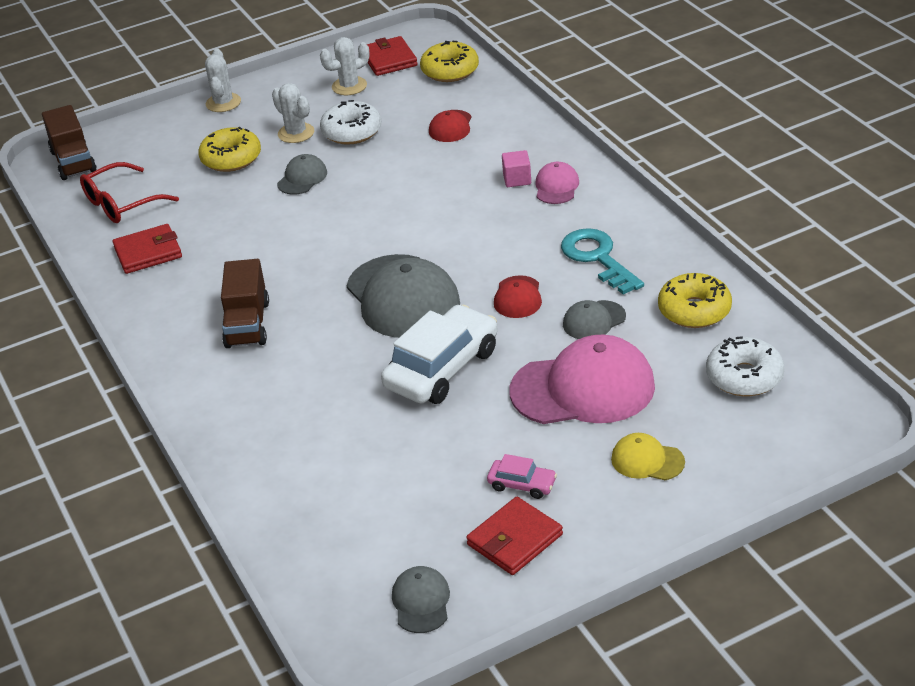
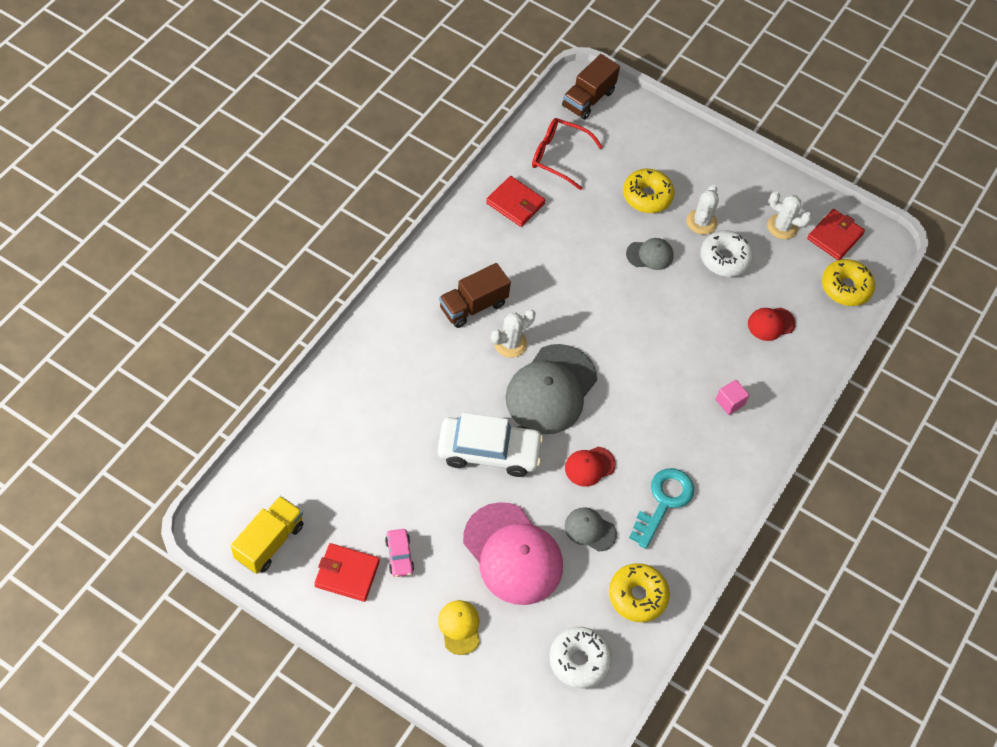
camera: 50 degrees right, 20 degrees up
(223, 103) = (711, 153): white cactus -> white cactus (510, 343)
(421, 602) = (269, 542): grey cap -> yellow truck
(556, 187) = (736, 435): pink cap -> none

